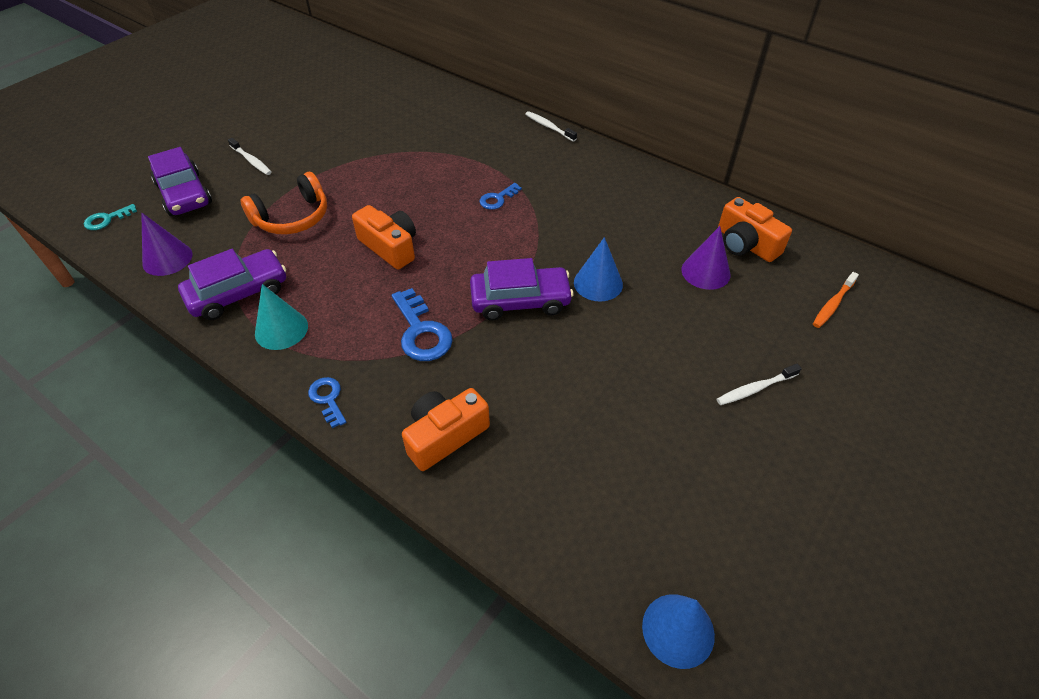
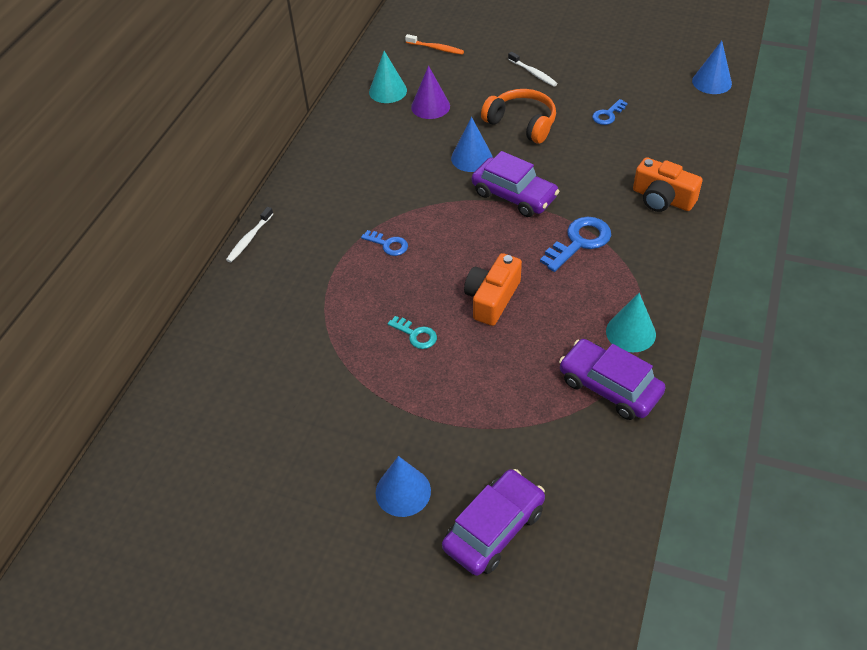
camera: 105 degrees left, 0 degrees up
(107, 219) = (574, 588): turquoise key -> turquoise key (416, 335)
(167, 259) = (600, 477): purple cone -> none
(251, 161) = (403, 491): white toothbrush -> blue cone
(292, 217) = (486, 396): orange headphones -> orange headphones (522, 123)
(328, 399) = (675, 271): blue key -> blue key (608, 115)
(520, 301) = (514, 195): purple car -> purple car turned 150 degrees clockwise
(745, 244) = (388, 91): orange camera -> turquoise cone

